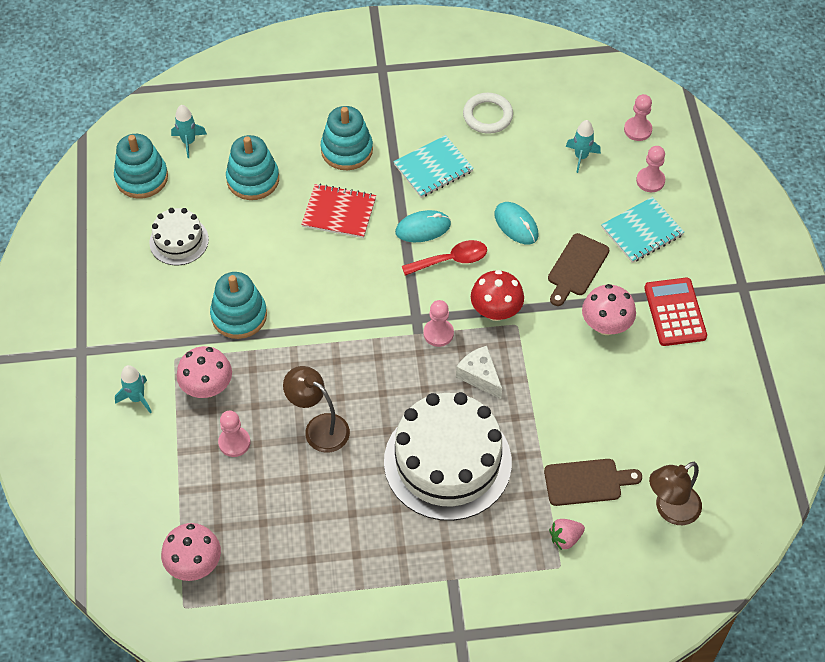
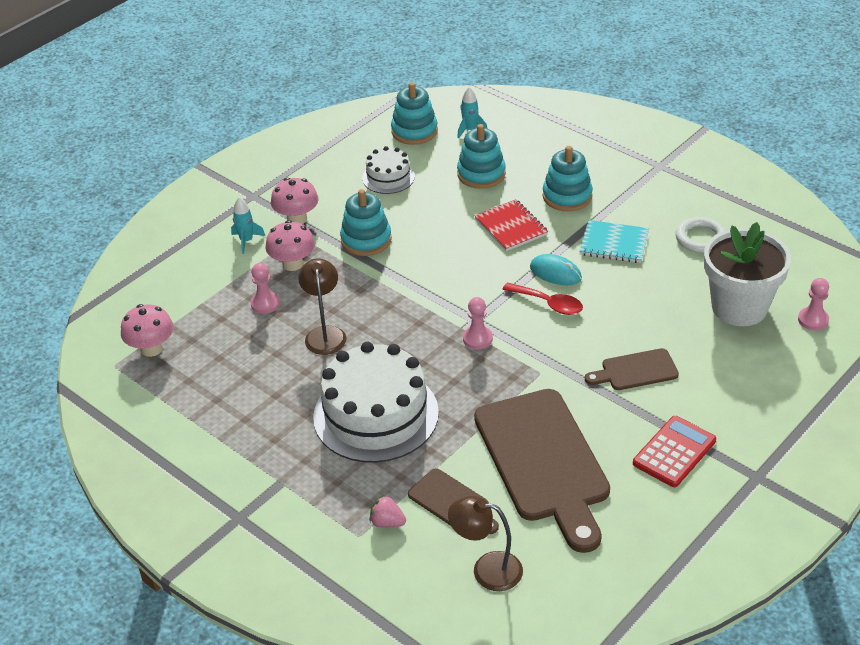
camera: 50 degrees right, 15 degrees down
(479, 376) = (469, 383): white cheese -> none
(496, 311) = (536, 354): red mushroom -> none
(516, 225) = (627, 315): turquoise mouse -> none
(581, 157) = (739, 307): turquoise rocket -> white flower pot
(605, 394) = (544, 461): none -> brown cutting board
(606, 325) = (606, 421): pink mushroom -> pink mushroom (297, 219)
(642, 231) = (722, 384): turquoise notebook -> none
(650, 181) = (776, 358): pink pawn -> none

